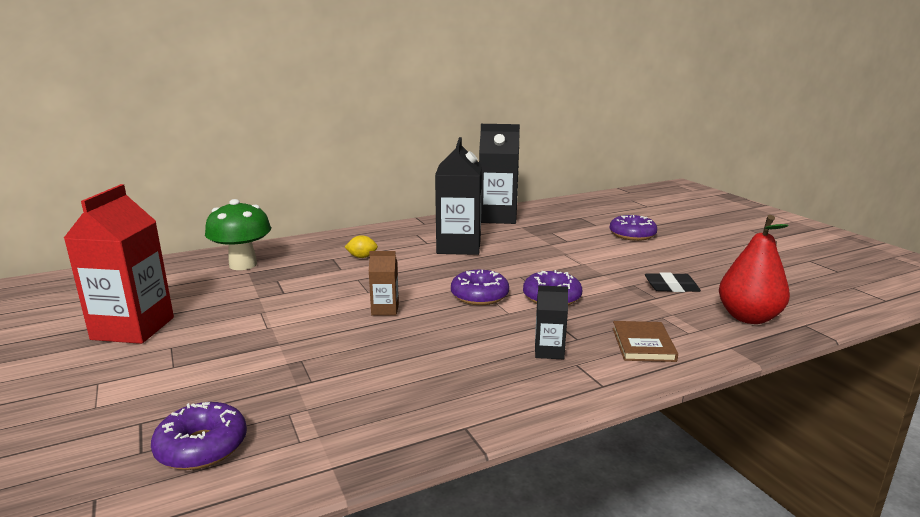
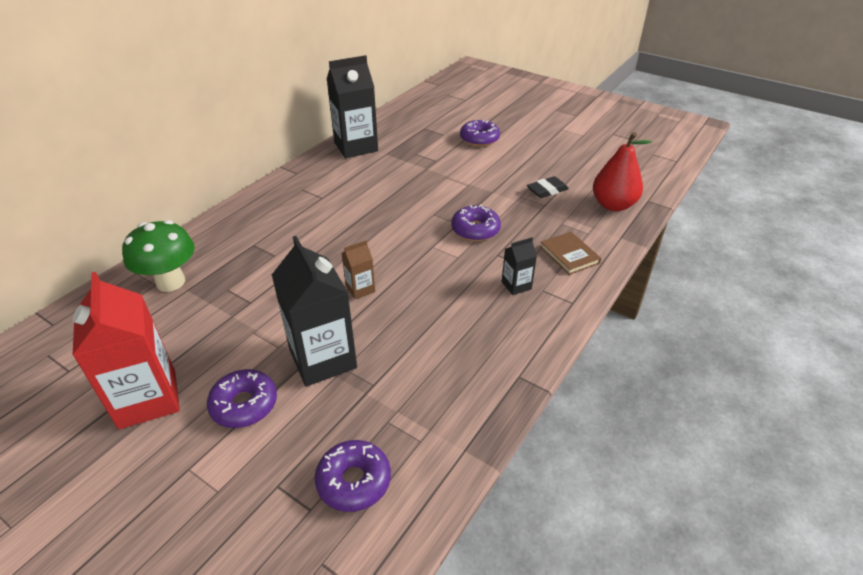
camera: 30 degrees left, 20 degrees up
(362, 257) = (279, 234): yellow lemon -> none
(459, 247) = (354, 194): black carton -> black carton (323, 359)
(479, 296) = (421, 246): purple donut -> purple donut (244, 405)

